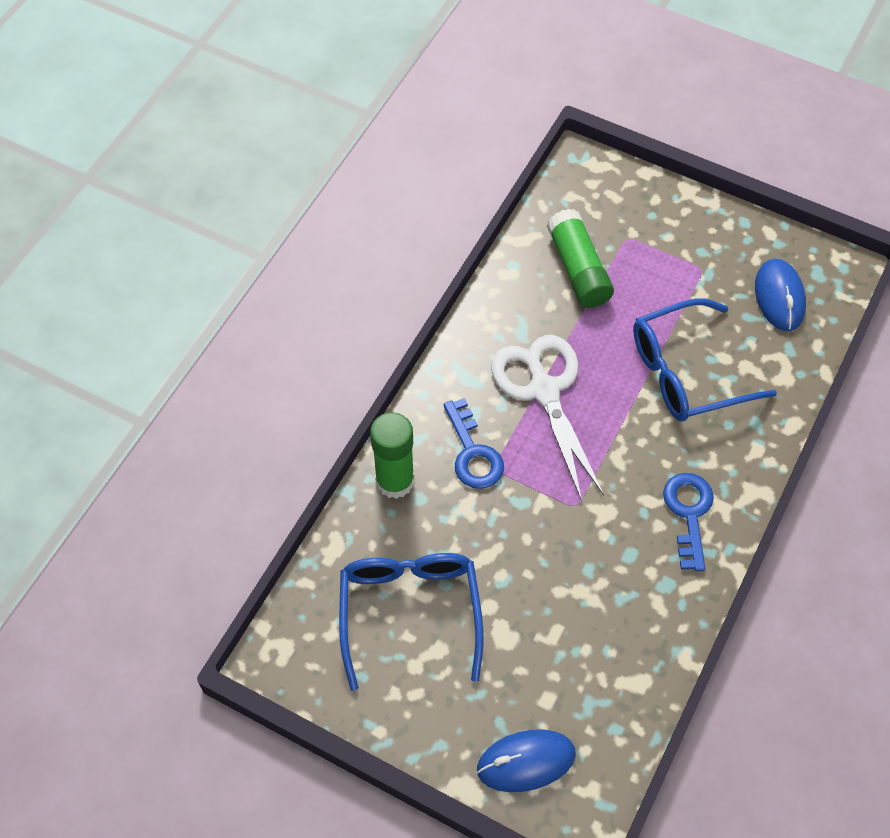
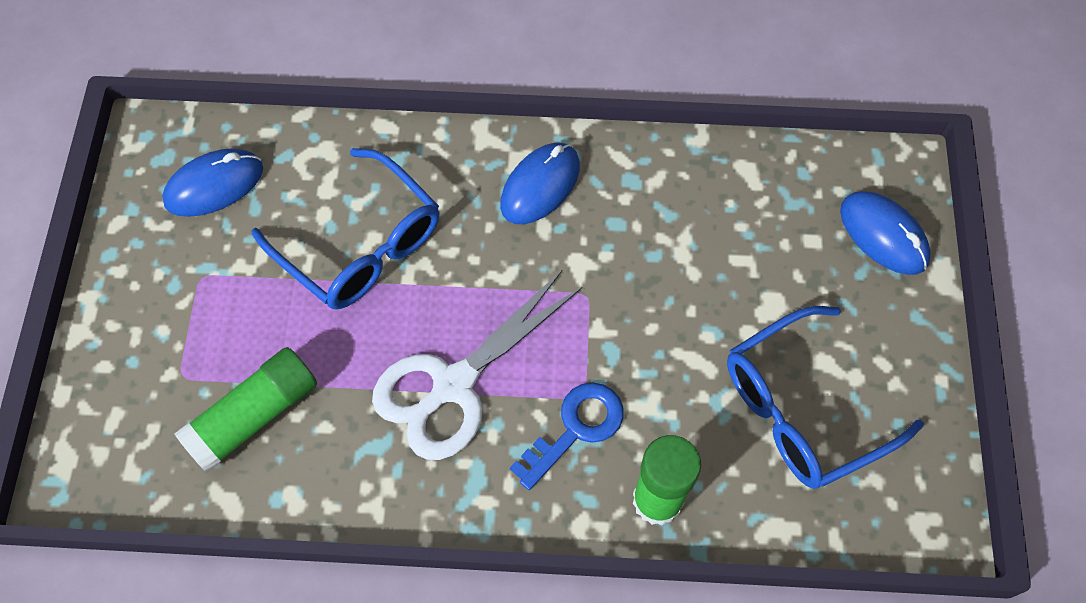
camera: 115 degrees left, 5 degrees up
(689, 513) = (540, 186): blue key -> blue mouse

